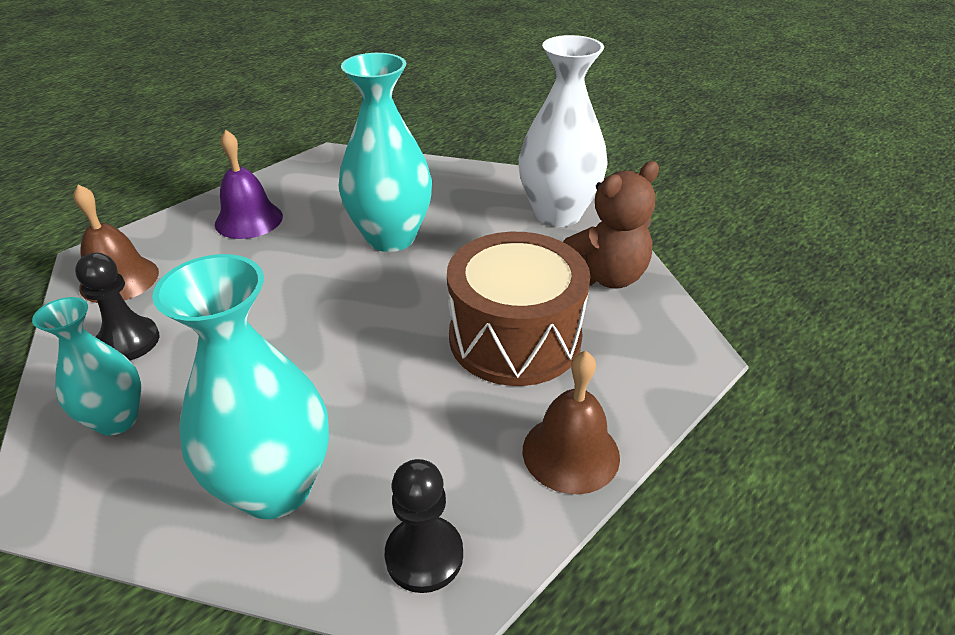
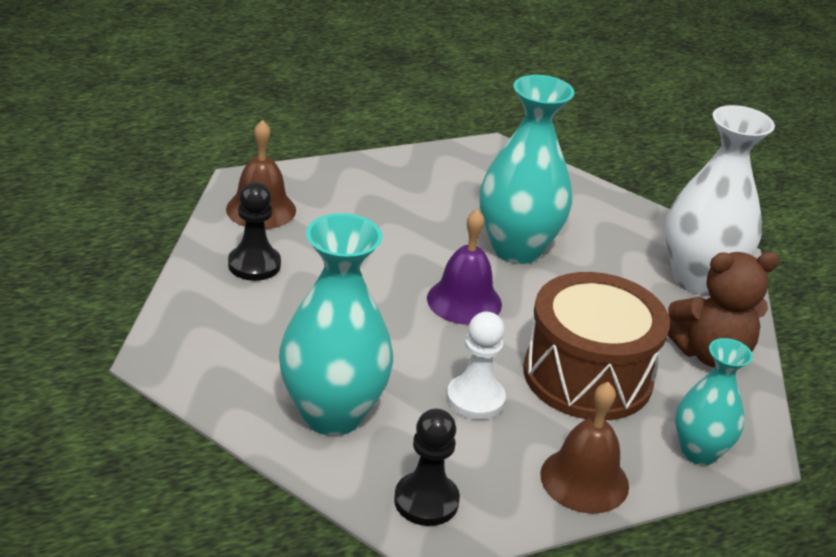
camera: 20 degrees right, 5 degrees down
(116, 420) = (229, 322): turquoise vase -> turquoise vase (699, 452)
(249, 220) = (390, 190): purple bell -> purple bell (464, 301)
(421, 405) = (475, 399): none -> white pawn

